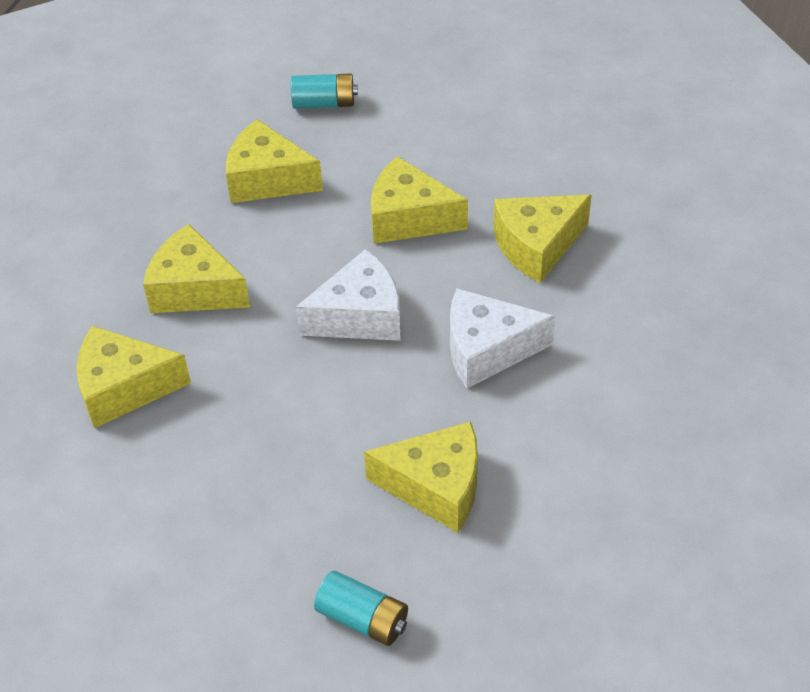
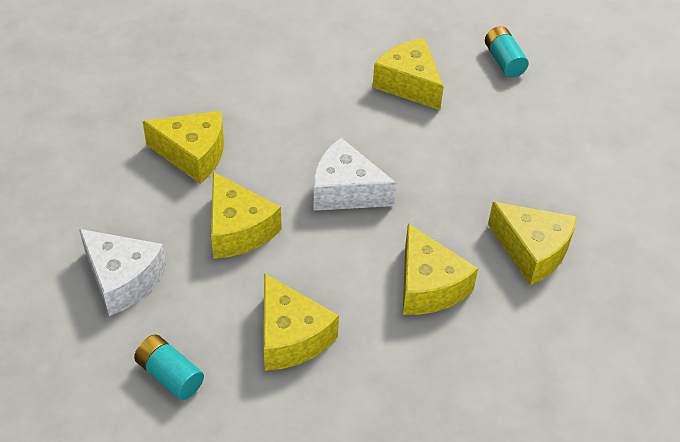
camera: 140 degrees left, 0 degrees up
(487, 350) = (301, 123): white cheese -> white cheese (122, 279)

